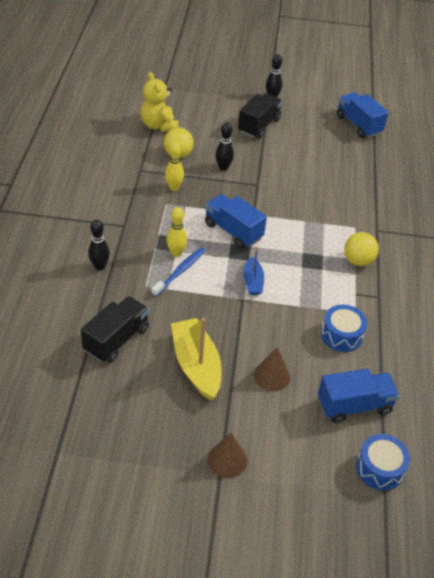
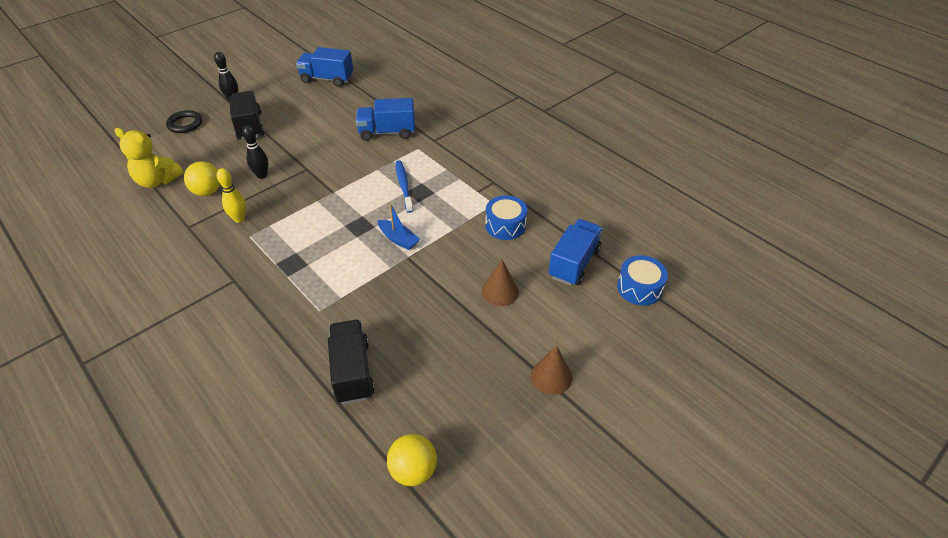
camera: 45 degrees left, 0 degrees up
(99, 266) = (257, 329): black bowling pin -> none
(176, 253) = (310, 266): yellow bowling pin -> none
(180, 272) = (333, 277): blue toothbrush -> blue toothbrush (404, 186)
(196, 365) = (440, 333): yellow boat -> none
(220, 96) = (185, 124): none -> black ring
(233, 231) = (334, 215): blue truck -> blue truck (387, 132)
(358, 261) = (449, 169): yellow ball -> yellow ball (413, 470)

